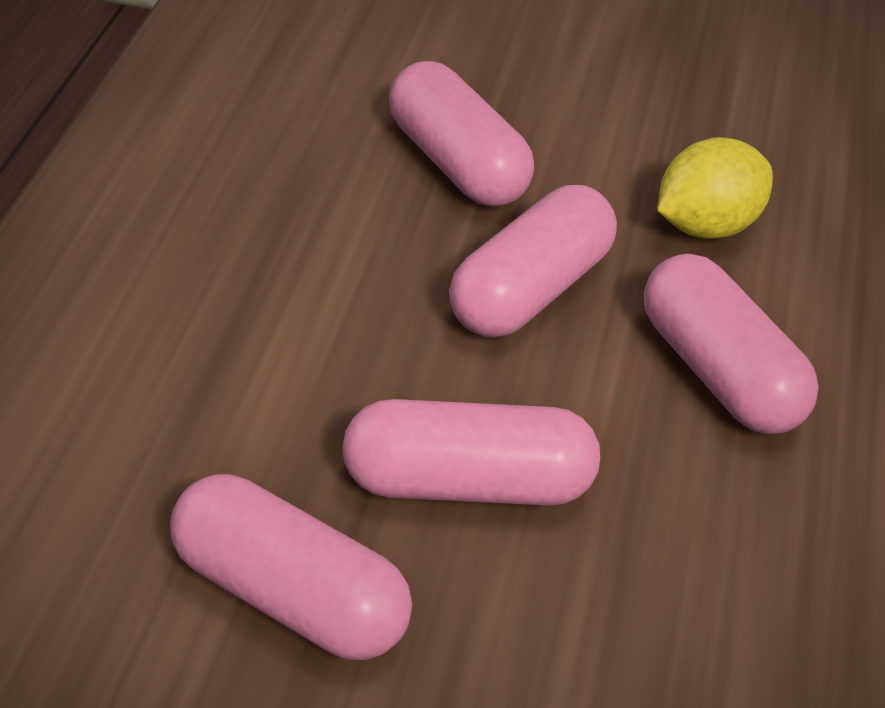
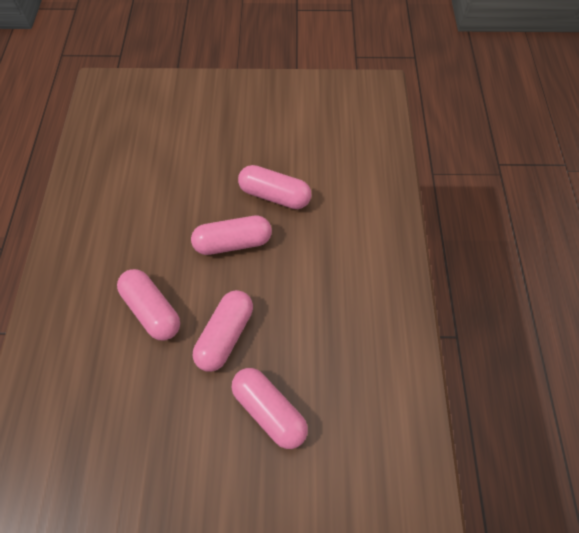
camera: 170 degrees right, 20 degrees up
(707, 227) = (155, 396): yellow lemon -> none

